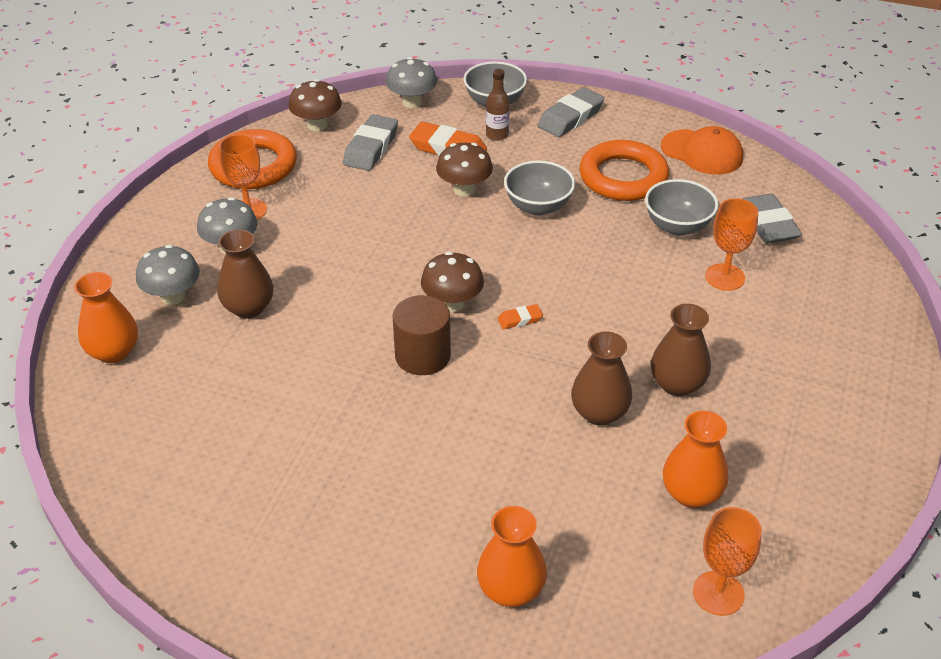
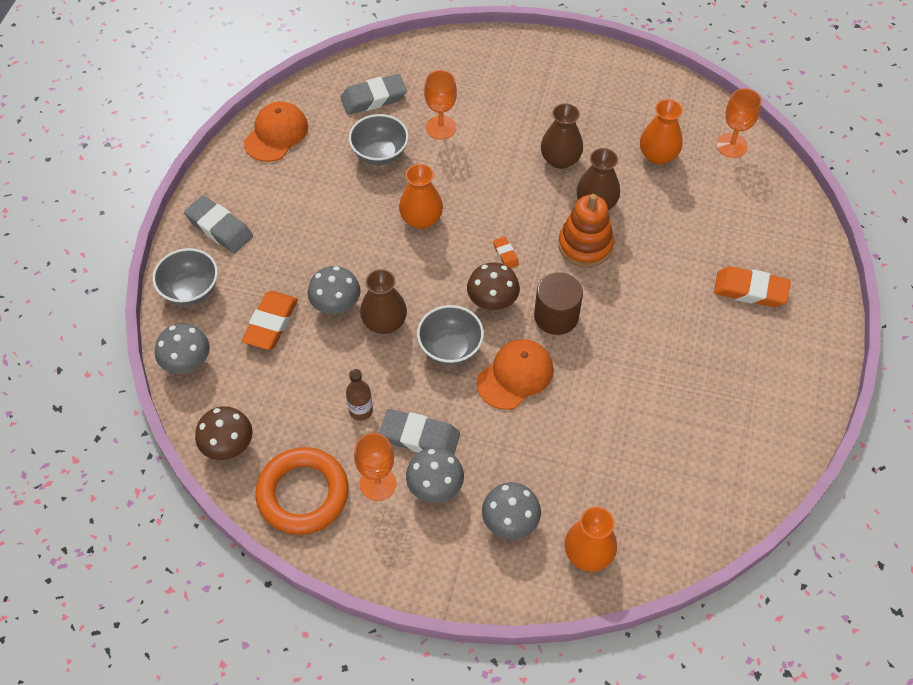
camera: 95 degrees left, 15 degrees up
(248, 308) = (517, 454): brown vase -> brown vase (384, 322)
(347, 314) = (515, 375): none -> orange cap
(371, 148) = (270, 390): grey eraser -> grey eraser (419, 437)
(434, 566) = (750, 290): none -> orange eraser
(464, 189) = (336, 305): brown mushroom -> grey mushroom
(497, 135) = (248, 285): brown bottle -> brown bottle (361, 411)
(511, 590) = (757, 248): orange vase -> orange vase (421, 219)
(529, 394) = (585, 245): none -> orange stacking toy
(538, 206) = (359, 248): grey bowl -> grey bowl (450, 348)
(623, 177) = (314, 189): orange ring -> none

